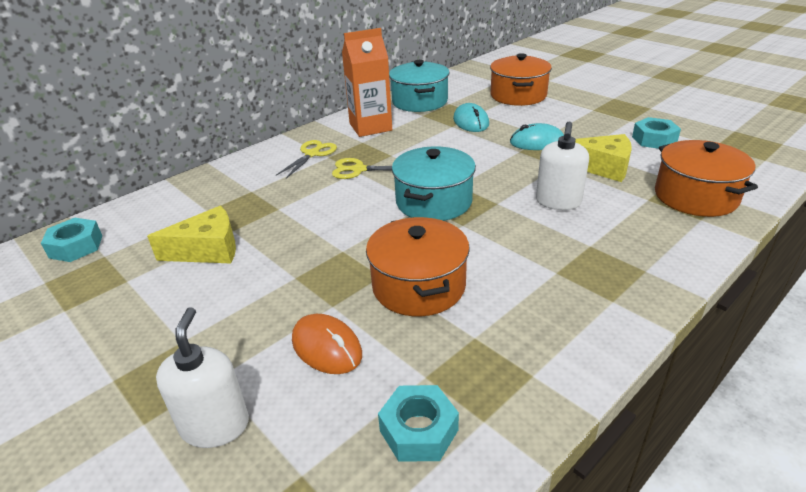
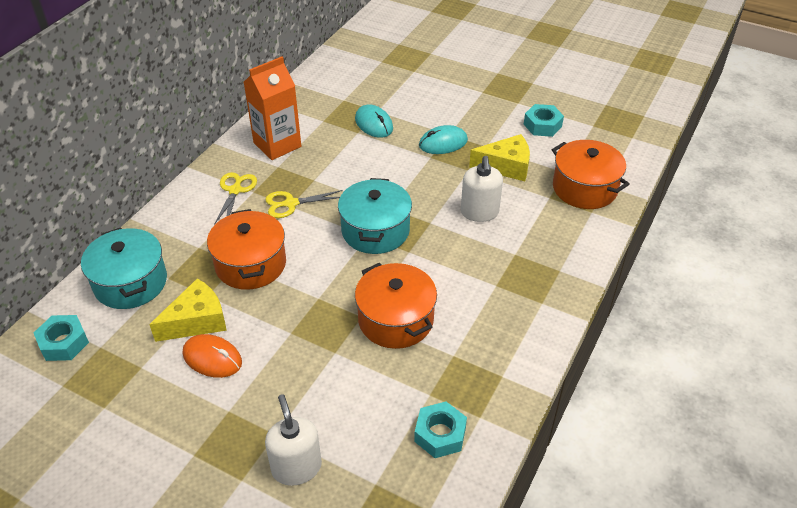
camera: 20 degrees left, 10 degrees up
(327, 347) = (348, 388): orange mouse -> orange mouse (212, 358)
(419, 101) = (312, 101): turquoise pot -> turquoise pot (130, 282)
(518, 95) = (407, 80): orange pot -> orange pot (250, 264)

